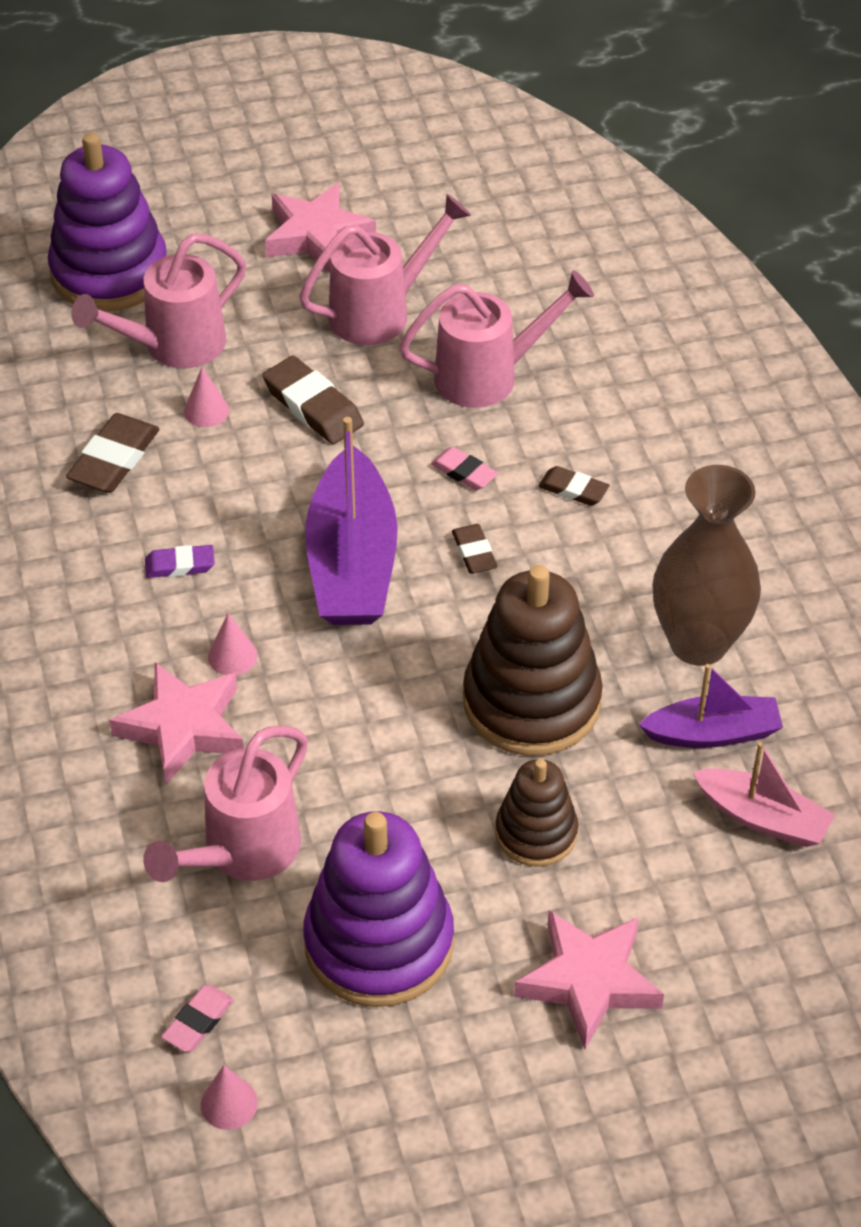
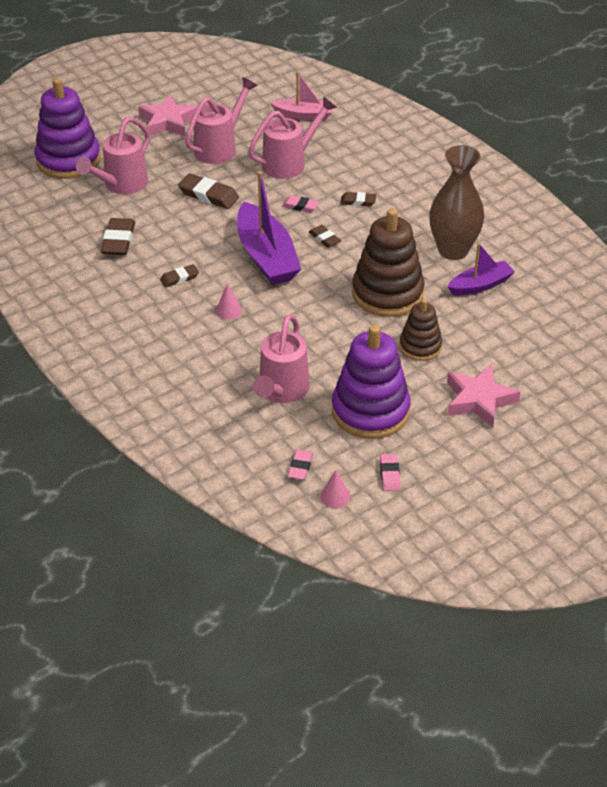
camera: 20 degrees left, 5 degrees down
(180, 565) = (179, 278): purple eraser -> brown eraser
(183, 727) = (221, 346): pink star -> none
(206, 410) = (154, 209): pink cone -> none
(348, 1089) = (389, 474): none -> pink eraser
(763, 818) = (522, 313): pink boat -> pink boat (304, 115)

